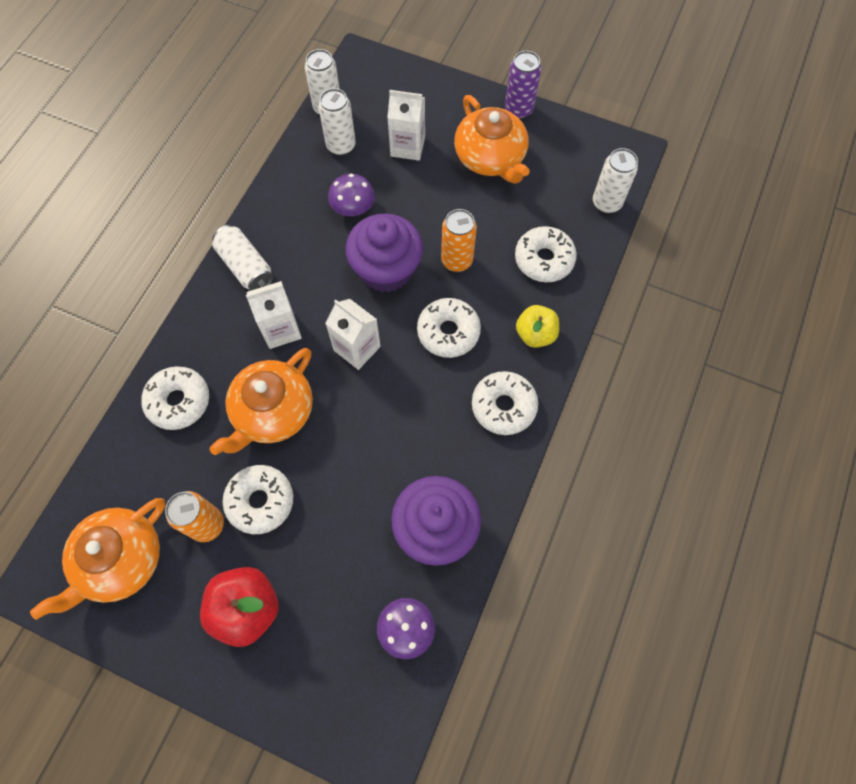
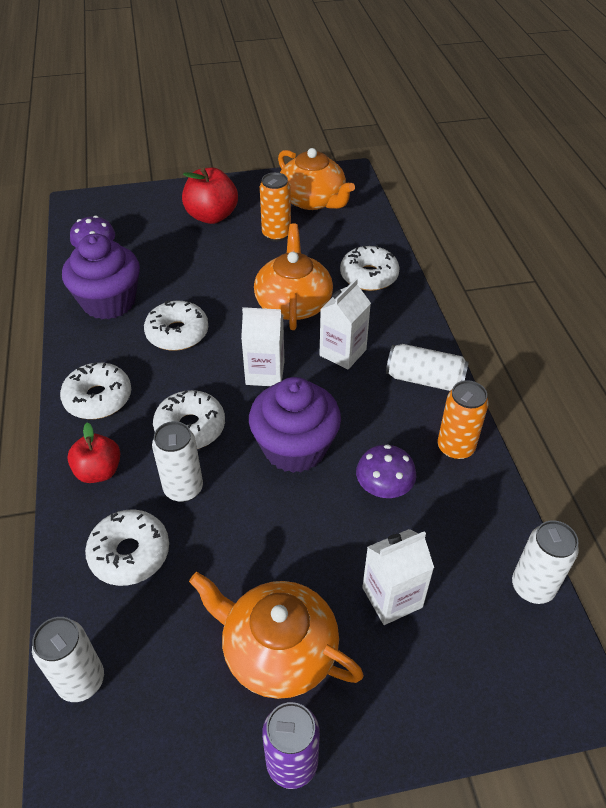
camera: 145 degrees right, 20 degrees down
(120, 560) = (313, 200): orange teapot -> orange teapot turned 135 degrees clockwise
(260, 501) = (252, 258): white donut -> white donut (177, 333)
(341, 146) = (466, 548): white can -> white can (183, 488)
(457, 260) = (229, 496): orange can -> orange can (455, 447)
(535, 334) = (99, 471): yellow apple -> red apple

